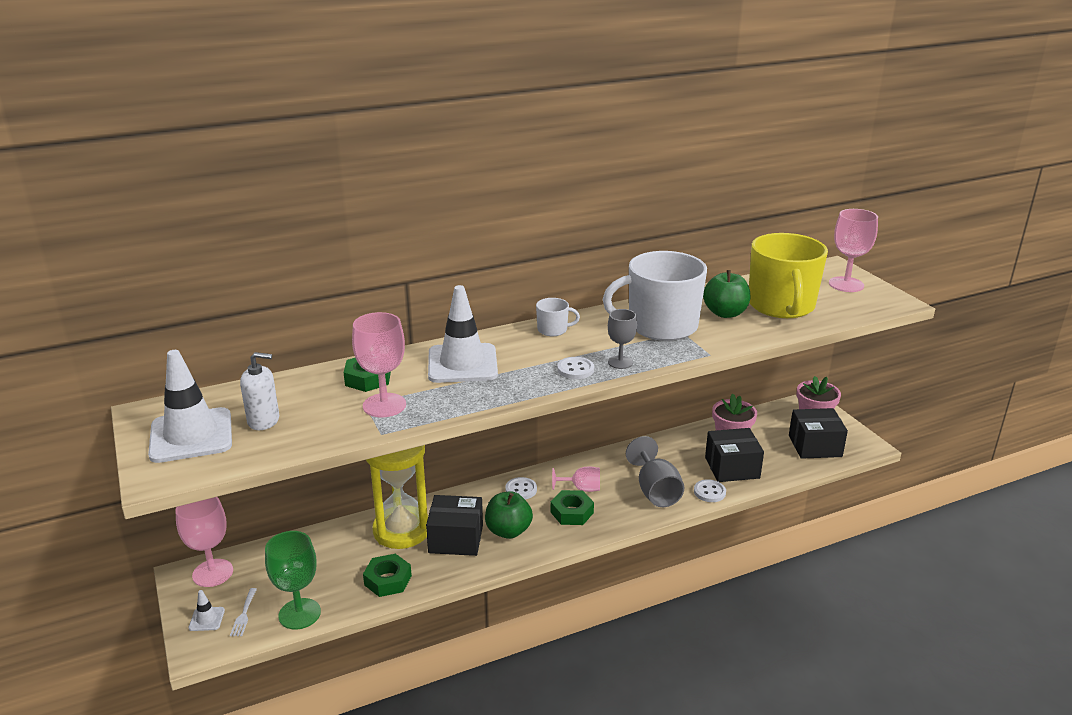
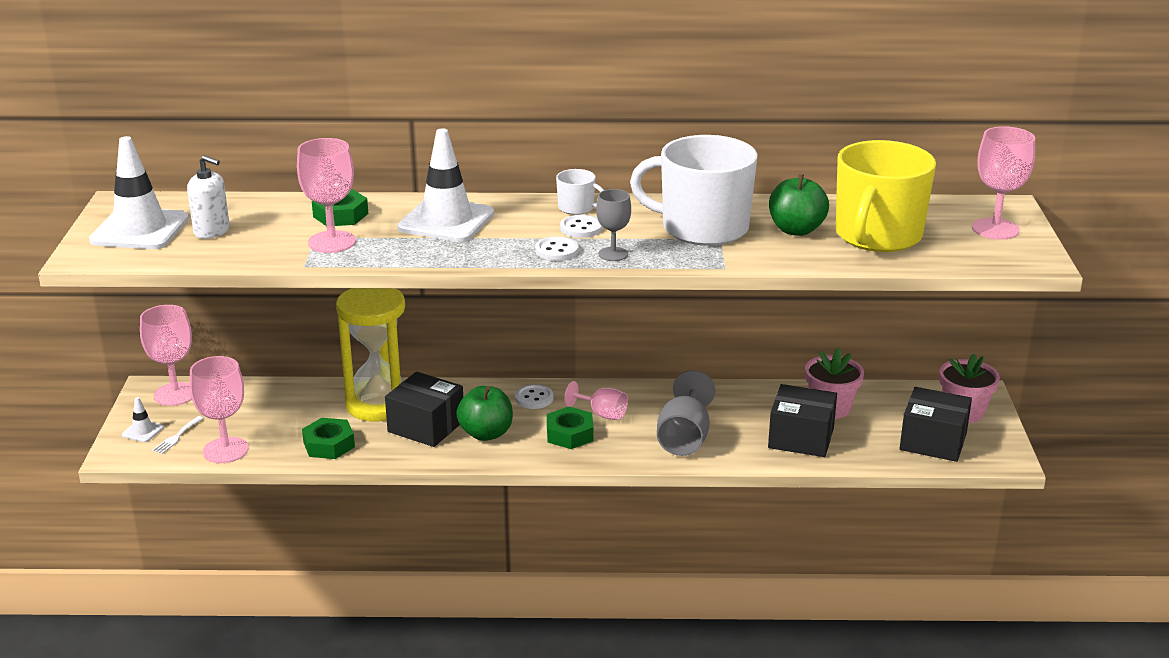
camera: 25 degrees right, 0 degrees up
(299, 614) = (225, 450): green goblet -> pink goblet
(709, 492) = (748, 455): white button -> white button (581, 228)

